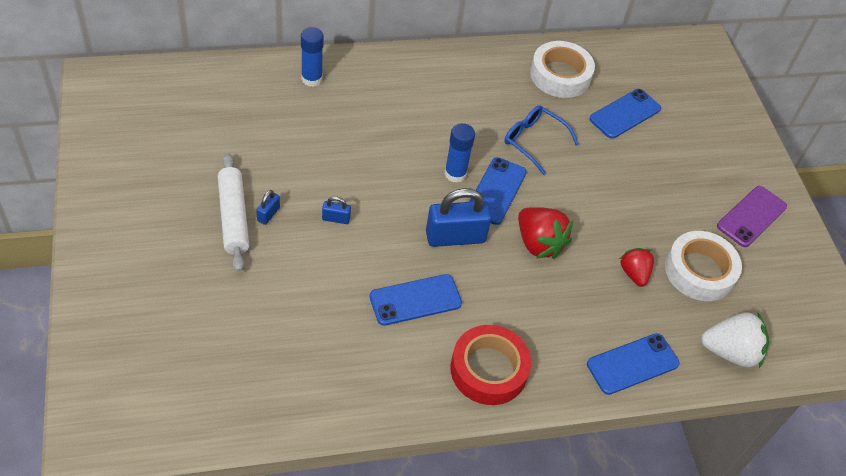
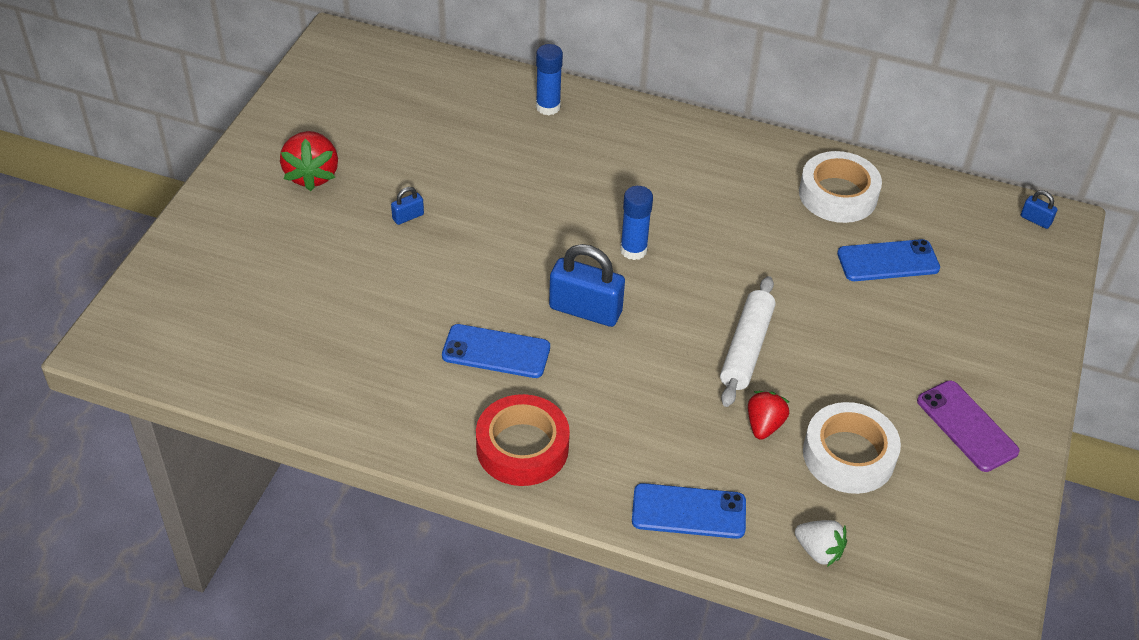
camera: 35 degrees right, 5 degrees down
(233, 217) = (372, 207): white rolling pin -> white rolling pin (746, 348)
(336, 218) = (472, 246): blue padlock -> blue padlock (1035, 220)
(496, 191) = (667, 283): blue phone -> none
(534, 141) = (750, 250): blue glasses -> none
(538, 243) = (674, 352): red strawberry -> red strawberry (312, 175)
(730, 352) = (818, 551): white strawberry -> white strawberry, size x0.64
(751, 216) = (966, 426): purple phone -> purple phone turned 75 degrees clockwise

